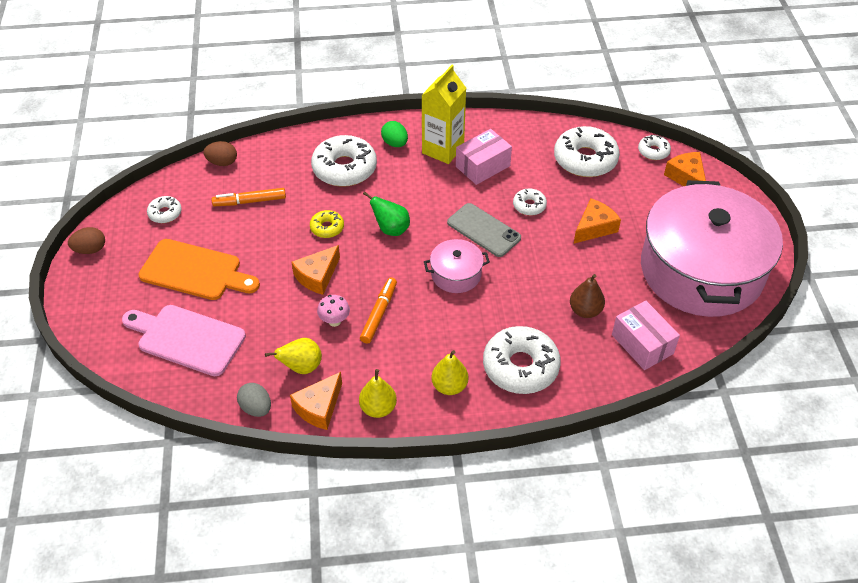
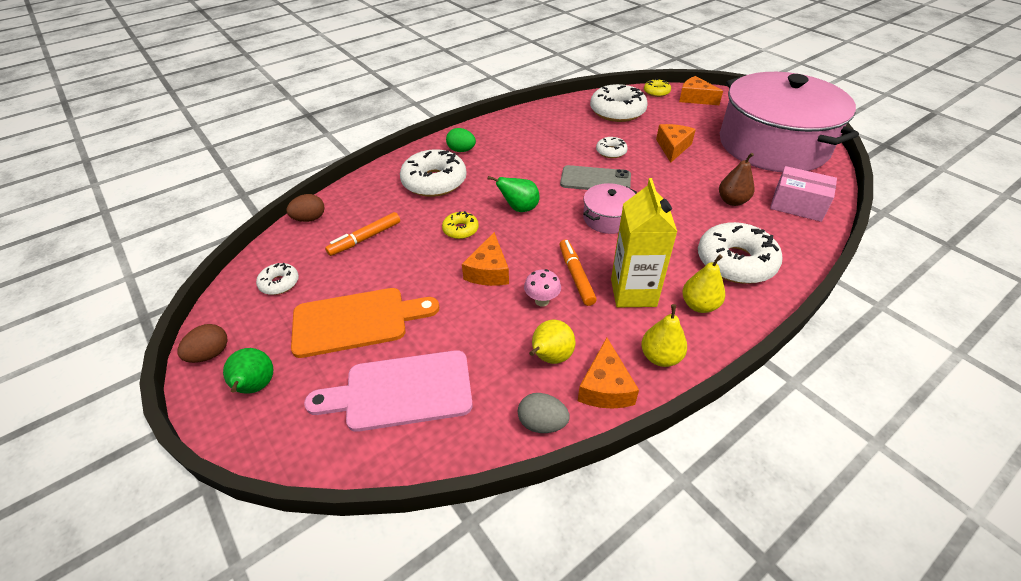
camera: 30 degrees left, 5 degrees down
(103, 288) = (256, 387): none -> green pear
(443, 149) = (505, 141): yellow carton -> yellow carton (633, 292)
(482, 166) = (548, 140): pink box -> none
(653, 151) = (656, 92): white donut -> yellow donut

